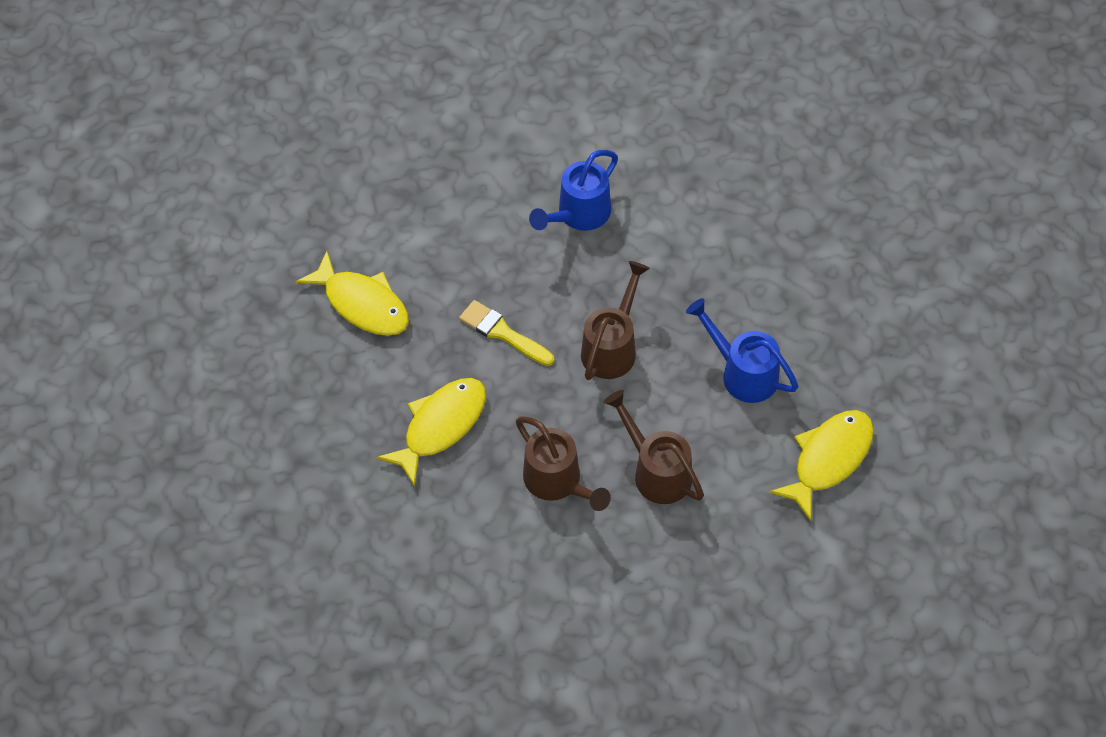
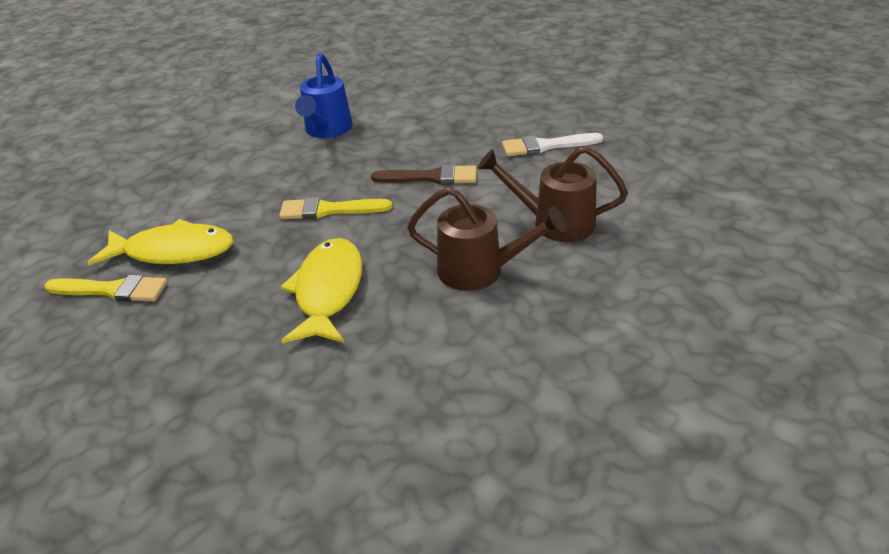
camera: 35 degrees left, 20 degrees down
(301, 320) = (113, 290): none -> yellow brush
(612, 347) = (431, 177): brown watering can -> brown brush
(743, 373) = (546, 146): blue watering can -> white brush
(828, 459) = (666, 156): yellow fish -> none

